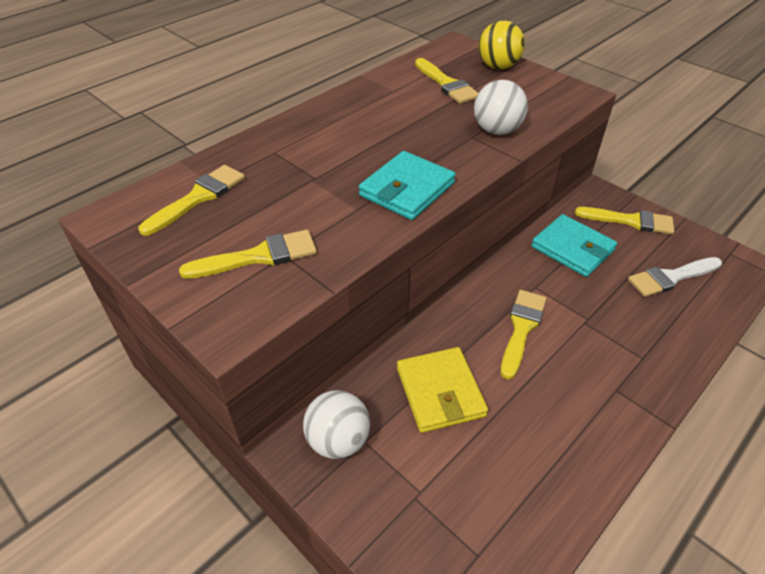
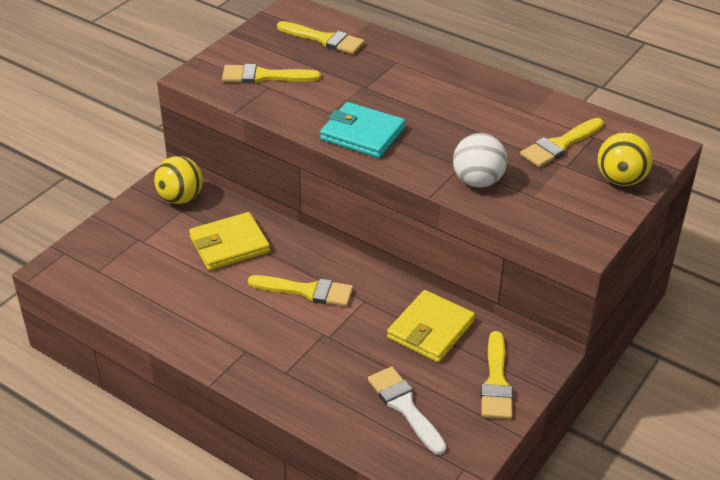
camera: 80 degrees right, 5 degrees down
(258, 256) = (264, 76): yellow brush -> yellow brush turned 120 degrees clockwise
(338, 440) = (180, 198): white ball -> yellow ball
(572, 248) = (430, 330): turquoise wallet -> yellow wallet

